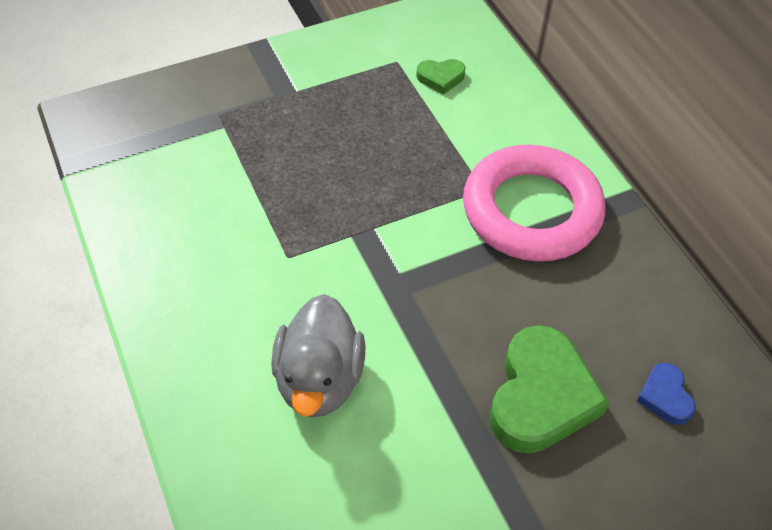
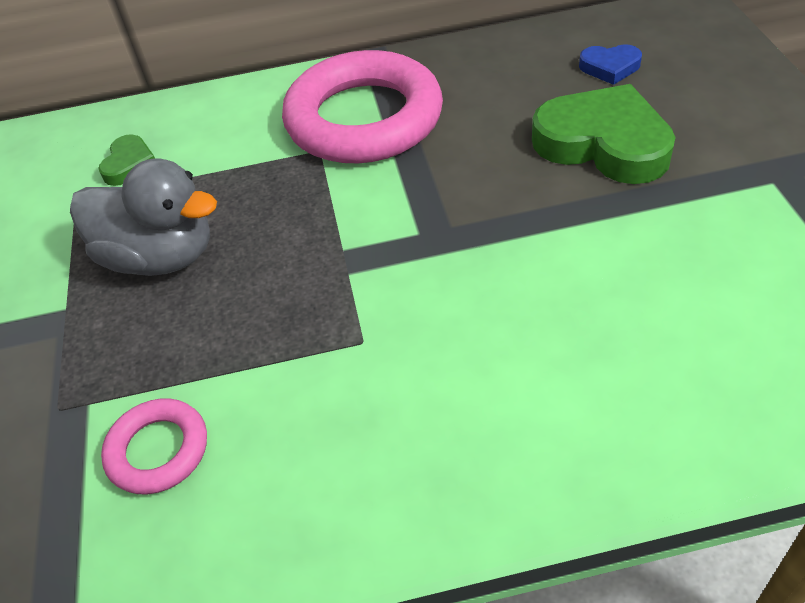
camera: 70 degrees left, 5 degrees down
(193, 171) = (158, 450): none -> pink ring
(319, 380) = (564, 323): grey duck -> grey duck (160, 257)

